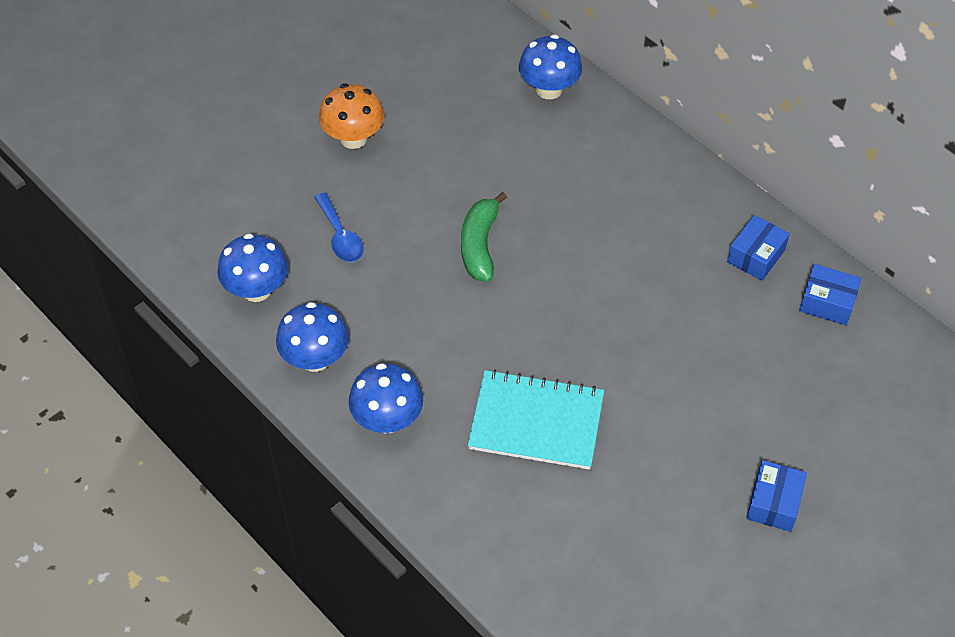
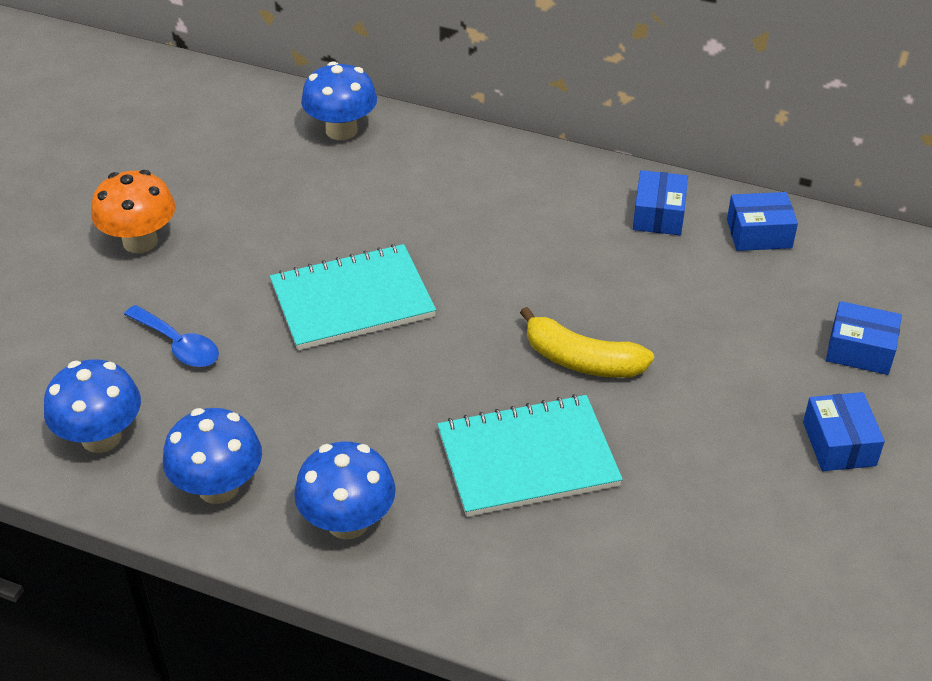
camera: 25 degrees left, 10 degrees down
(480, 245) = (352, 300): green banana -> turquoise notebook
(620, 359) = (581, 360): none -> yellow banana
(842, 434) = (860, 350): none -> blue box

